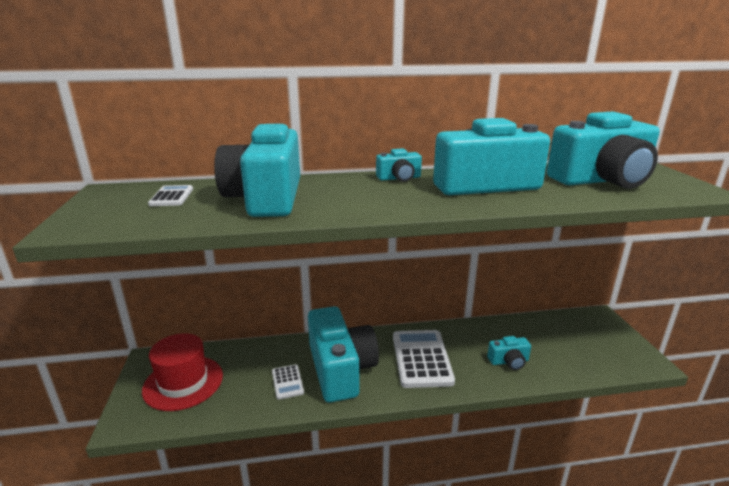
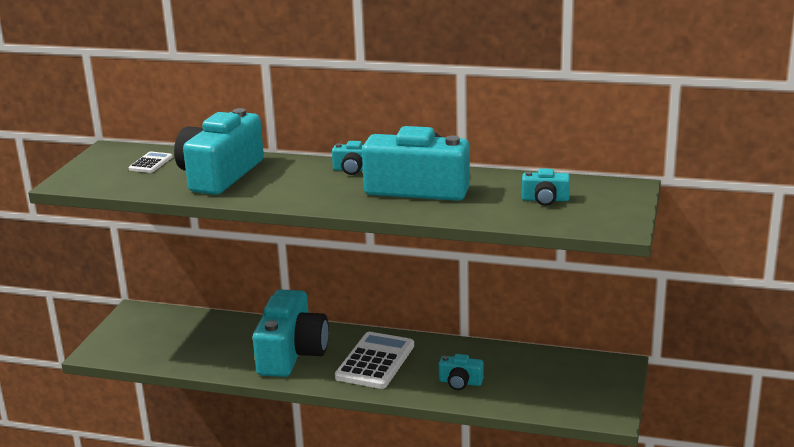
camera: 25 degrees right, 0 degrees up
(183, 382) = (152, 335): red hat -> none
(287, 382) = (237, 353): white calculator -> none
(602, 180) = (545, 199): turquoise camera -> turquoise camera, size x0.45

